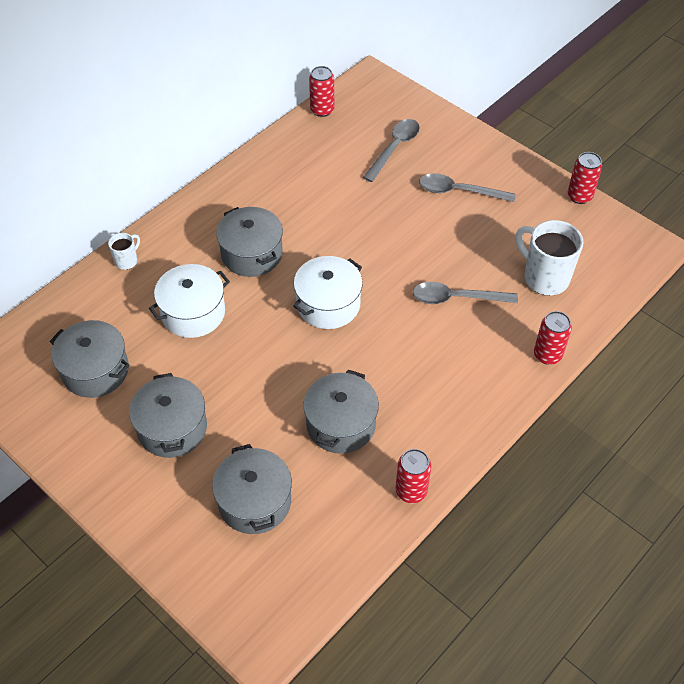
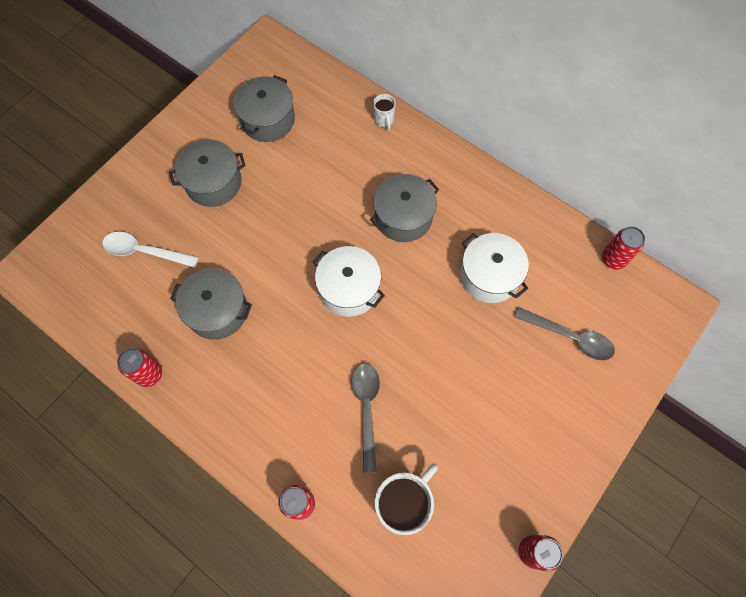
camera: 85 degrees right, 15 degrees up
(127, 261) = (384, 120): white mug -> white mug turned 45 degrees clockwise
(193, 313) = (331, 179): white pot -> white pot (489, 276)
(254, 501) = (144, 251): grey pot -> white spoon
(459, 191) = (516, 409): grey spoon -> none

